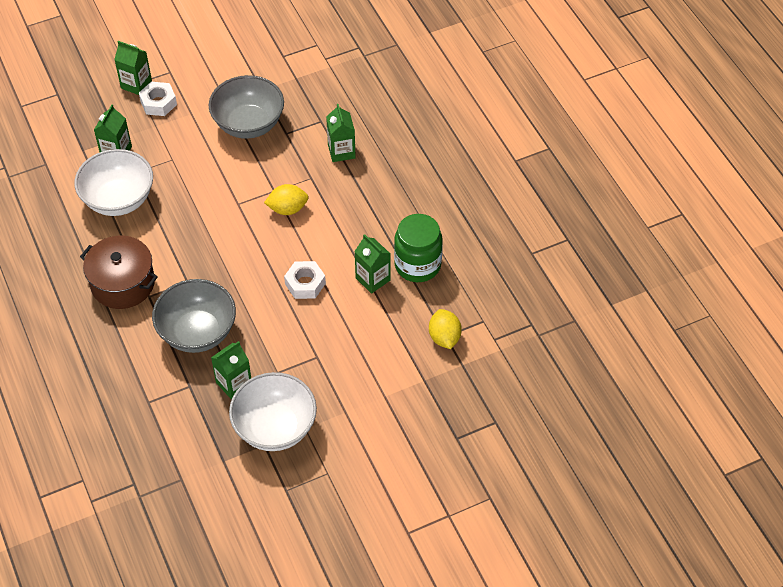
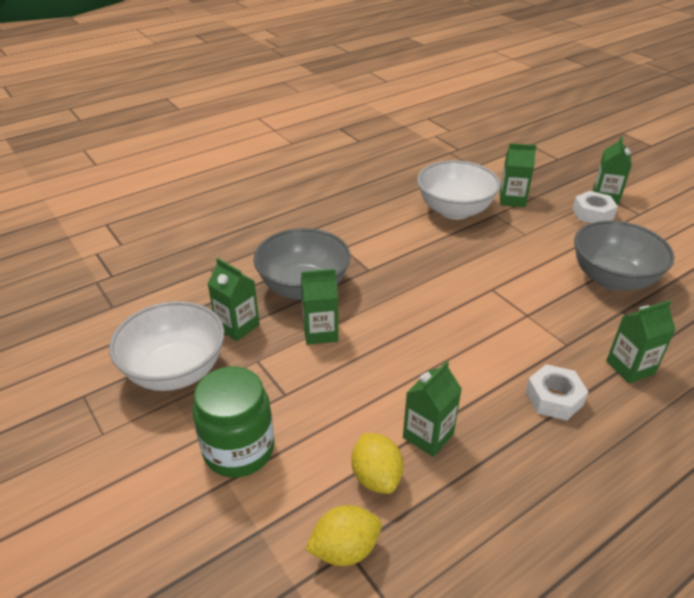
camera: 80 degrees right, 15 degrees down
(123, 283) = (353, 229): brown pot -> none
(257, 327) = (320, 332): none -> green carton
(287, 209) = (506, 331): yellow lemon -> yellow lemon (376, 477)
(305, 284) = (397, 365): white nut -> white nut (554, 398)
(417, 265) = (474, 489): green jar -> green jar (239, 450)

